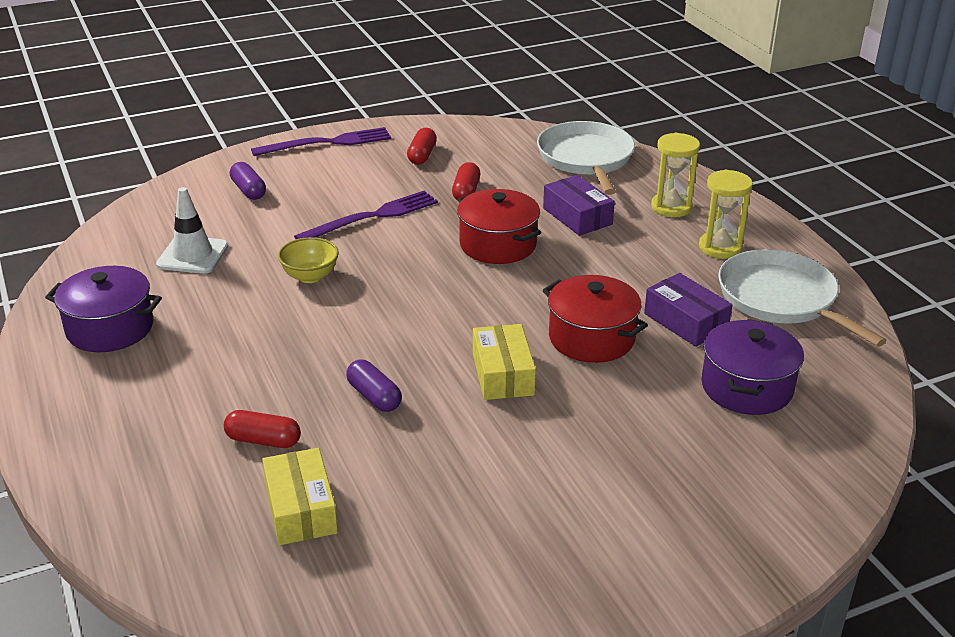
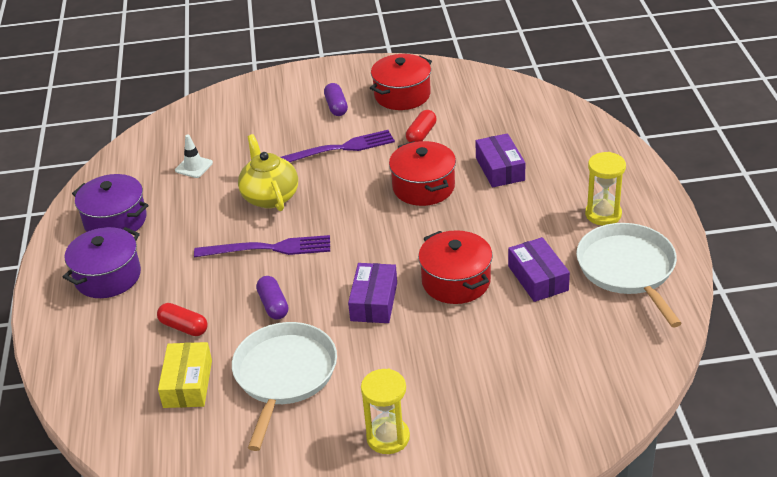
camera: 20 degrees right, 5 degrees up
(193, 255) = (194, 167): white traffic cone -> white traffic cone, size x0.66
(248, 190) = (256, 113): purple capsule -> purple capsule (336, 106)
(310, 276) = (270, 196): yellow bowl -> yellow teapot
(327, 143) = (333, 75): purple fork -> purple fork (268, 248)
(422, 155) = (402, 95): red capsule -> red pot
(503, 374) = (374, 302): yellow box -> purple box
(586, 159) = (535, 114): white pan -> white pan (284, 375)
(671, 207) = (582, 170): yellow hourglass -> yellow hourglass (388, 437)
(747, 387) = (555, 343): purple pot -> purple pot (108, 277)

